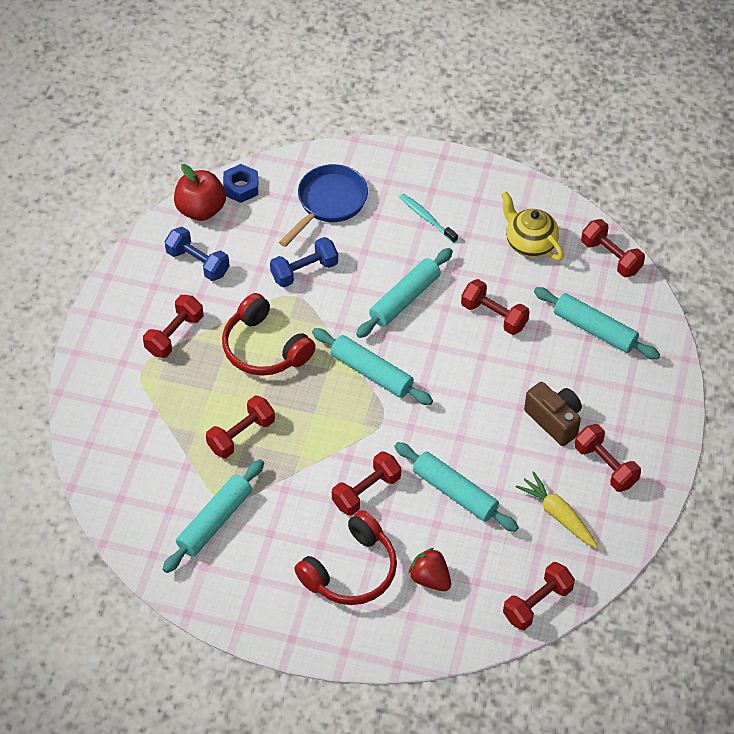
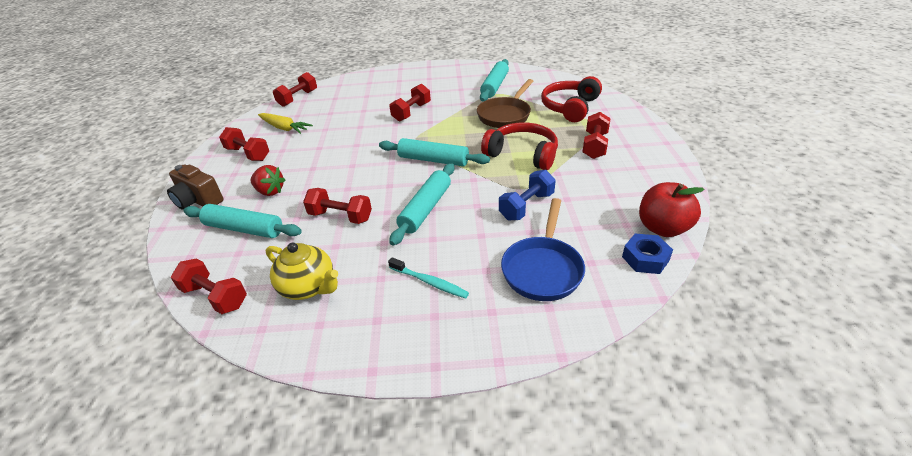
camera: 165 degrees right, 15 degrees down
(198, 263) = (622, 189): blue dumbbell -> none
(241, 435) = (505, 115): red dumbbell -> brown pan
(351, 570) = (408, 87): red headphones -> red headphones (570, 107)
(430, 578) = (361, 94): red strawberry -> red strawberry (270, 191)
(455, 492) = (354, 123): turquoise rolling pin -> none
(554, 420) = (285, 167): brown camera -> brown camera (198, 201)

